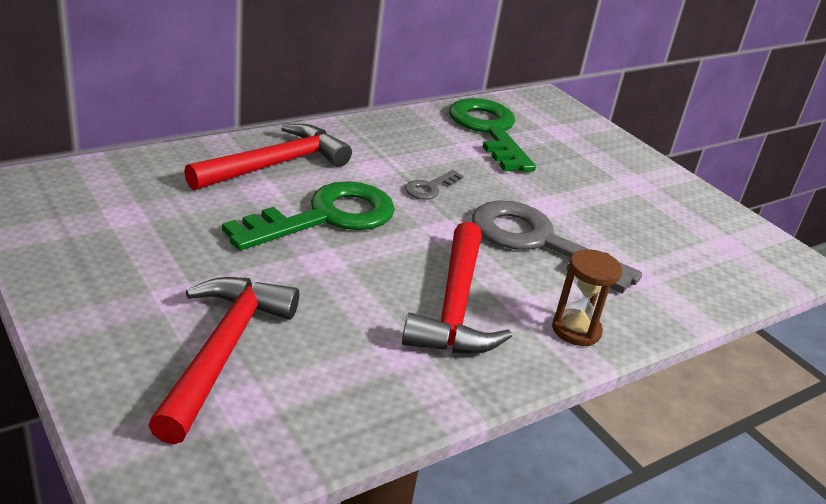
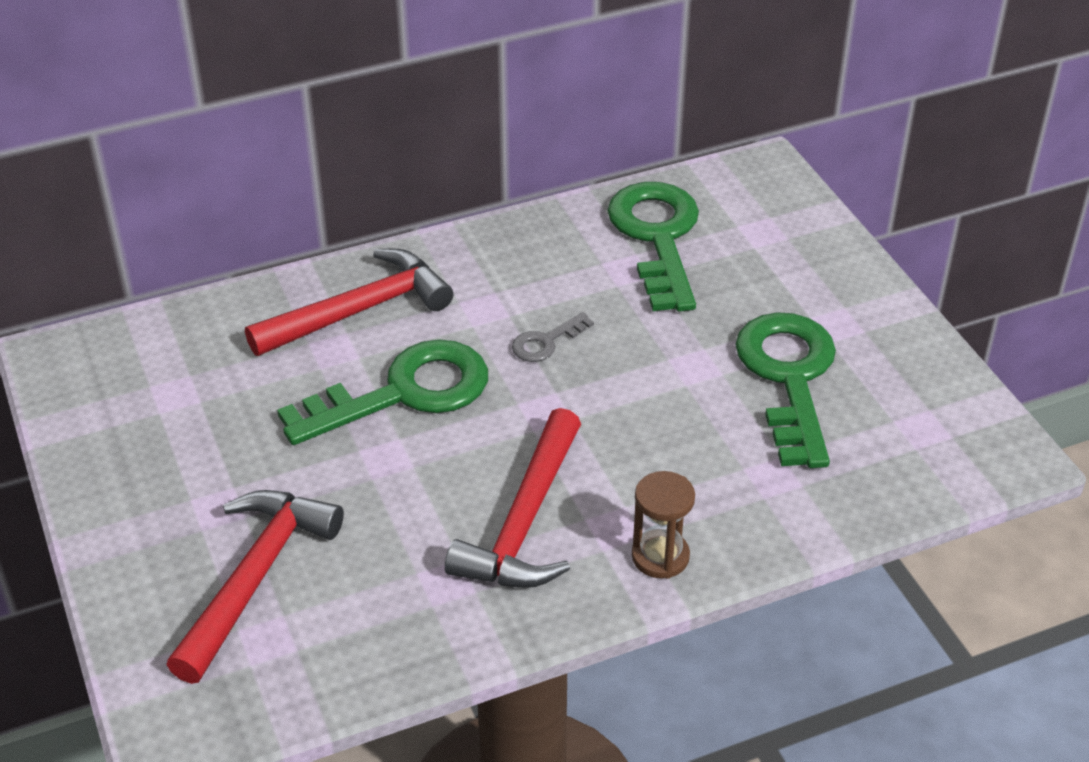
camera: 15 degrees right, 10 degrees up
(537, 242) = (659, 427): grey key -> none
(620, 214) = (789, 378): none -> green key

